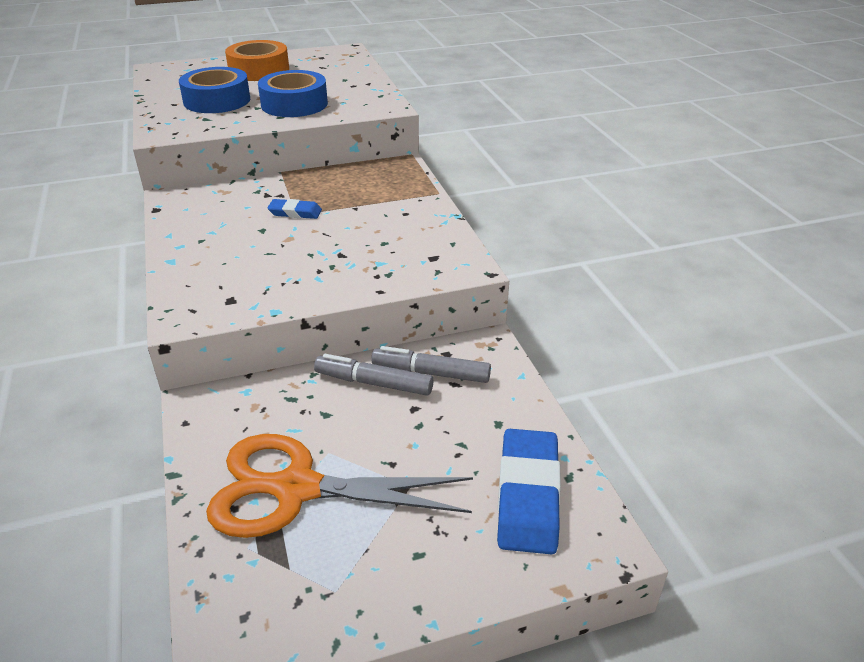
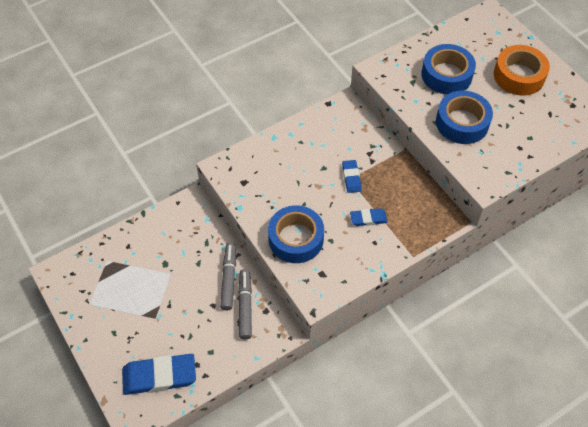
camera: 75 degrees right, 20 degrees up
(296, 489) = (144, 268): orange scissors -> none
(365, 269) = (296, 239): none -> blue tape
(367, 211) = (368, 219): none -> blue eraser

